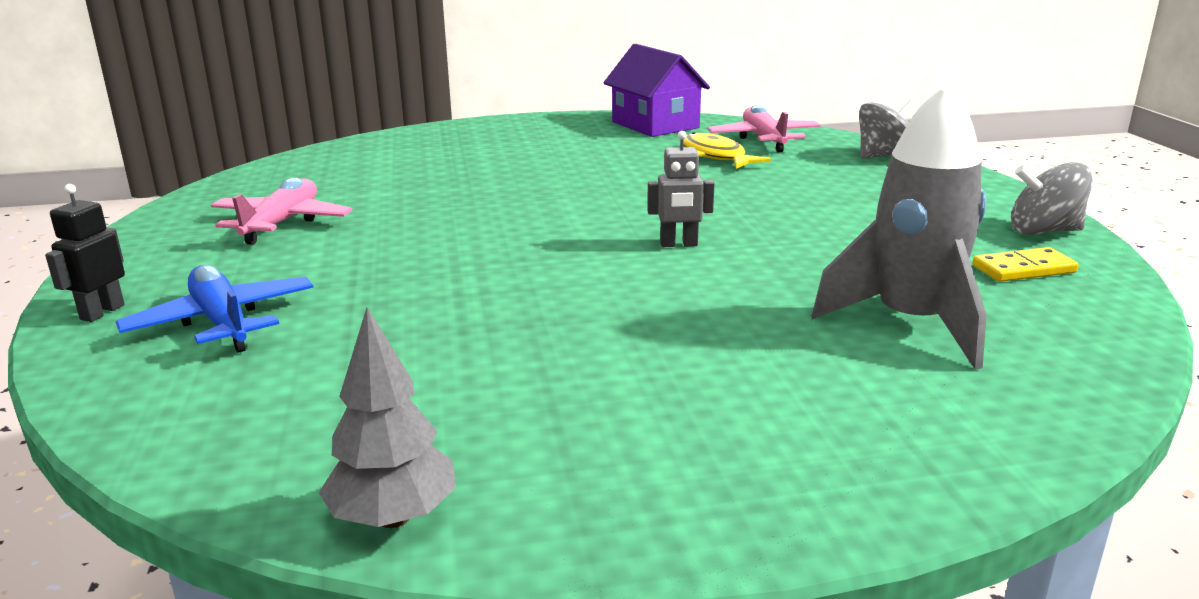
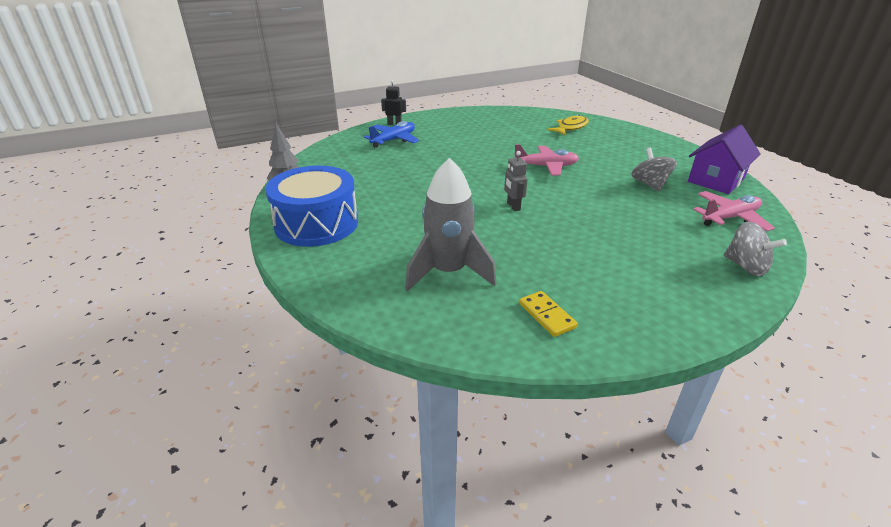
camera: 75 degrees right, 10 degrees up
(282, 223) = (481, 128): pink plane -> pink plane (546, 166)
(675, 466) = (316, 224): none -> blue drum
(715, 156) = (670, 204): yellow fish -> yellow fish (570, 128)
(1043, 231) = (628, 331): grey spinning top -> grey spinning top (650, 184)

